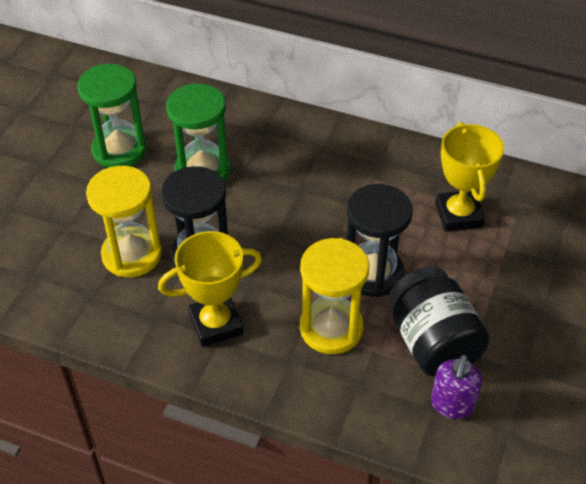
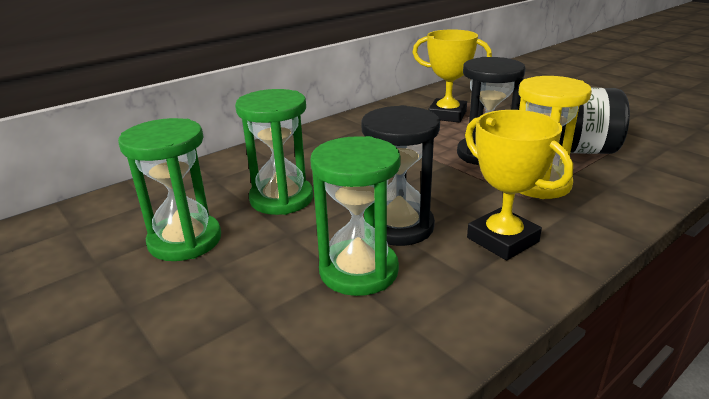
camera: 60 degrees left, 20 degrees down
(132, 254) = (358, 271): yellow hourglass -> green hourglass
(216, 324) = (502, 240): yellow trophy -> yellow trophy turned 45 degrees counterclockwise
(452, 405) = (641, 157): purple soap dispenser -> none

